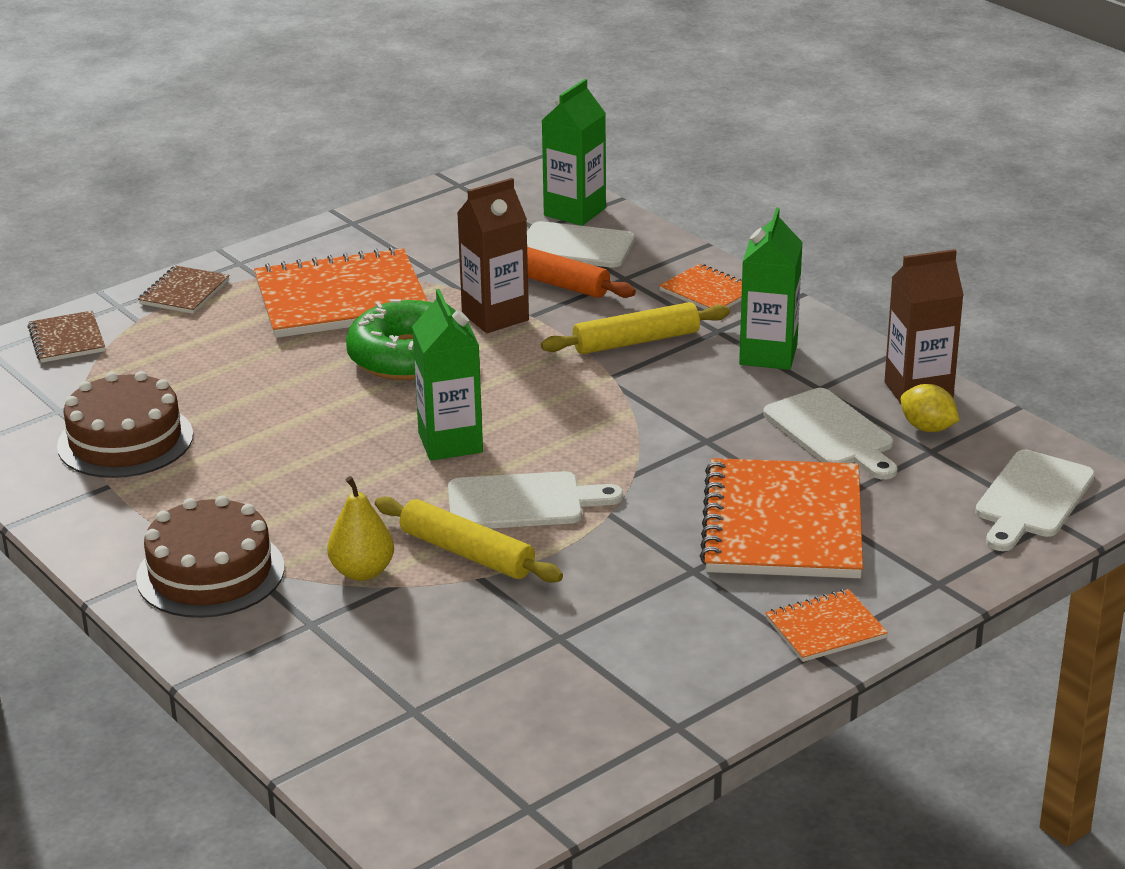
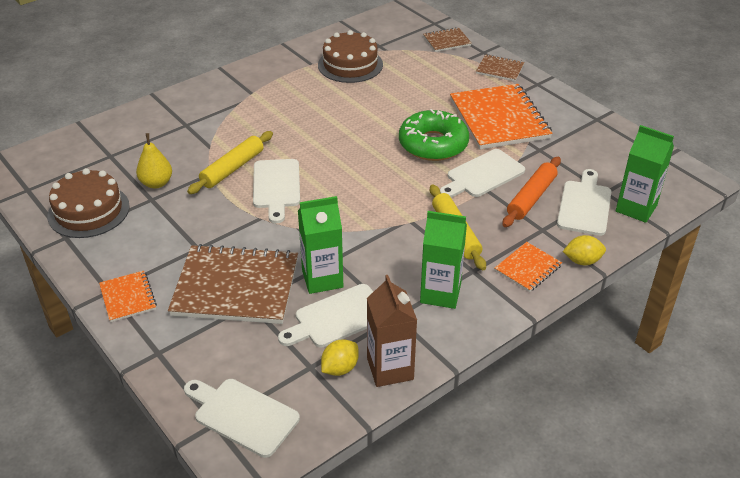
camera: 90 degrees right, 10 degrees up
(210, 573) = (233, 95): brown cake -> brown cake (88, 211)
(362, 571) = (224, 137): yellow pear -> yellow pear (156, 183)
(450, 442) = (339, 161): green carton -> green carton (322, 279)
(495, 317) = (483, 175): brown carton -> white cutting board
(688, 255) = (582, 261): none -> yellow lemon
(782, 524) = (236, 287): orange notebook -> brown notebook

